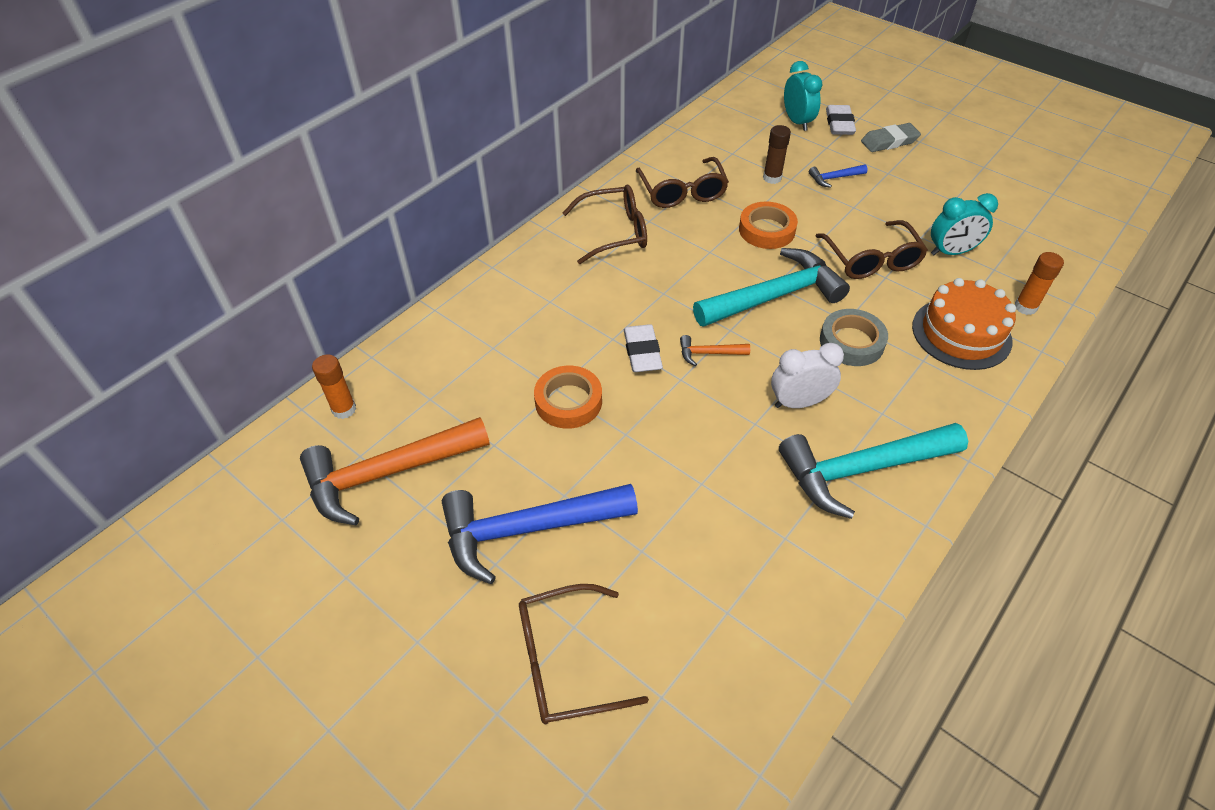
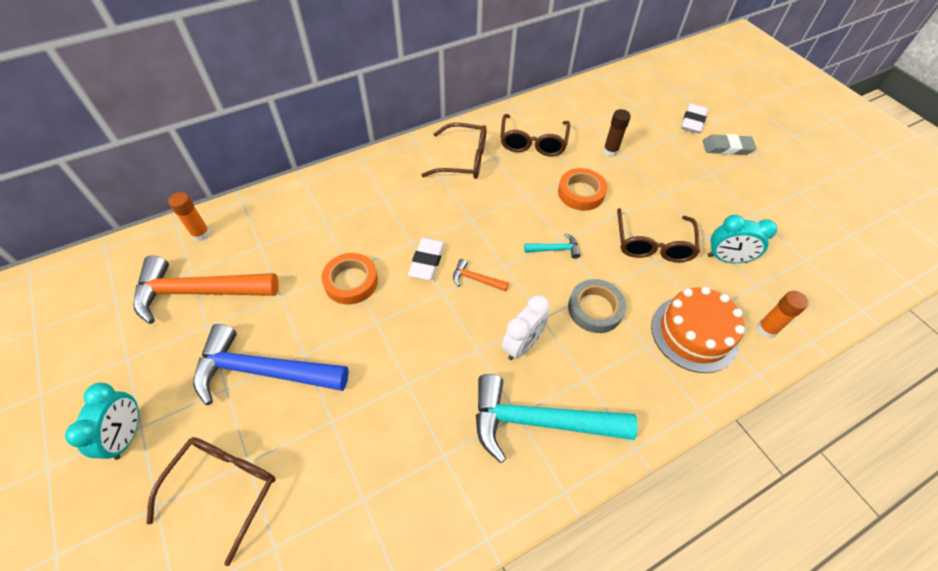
camera: 20 degrees right, 5 degrees up
(565, 662) = (224, 488): brown glasses -> brown glasses turned 105 degrees clockwise
(774, 296) = (555, 249): turquoise hammer -> turquoise hammer, size x0.43
(797, 122) = (658, 110): turquoise clock -> turquoise clock (127, 435)
(799, 402) = (522, 345): white clock -> white clock turned 120 degrees clockwise
(834, 178) = (661, 166): blue hammer -> none

